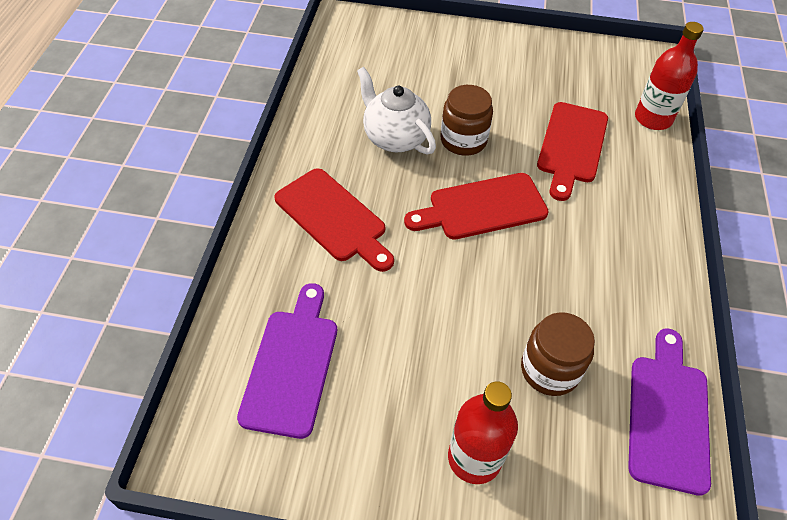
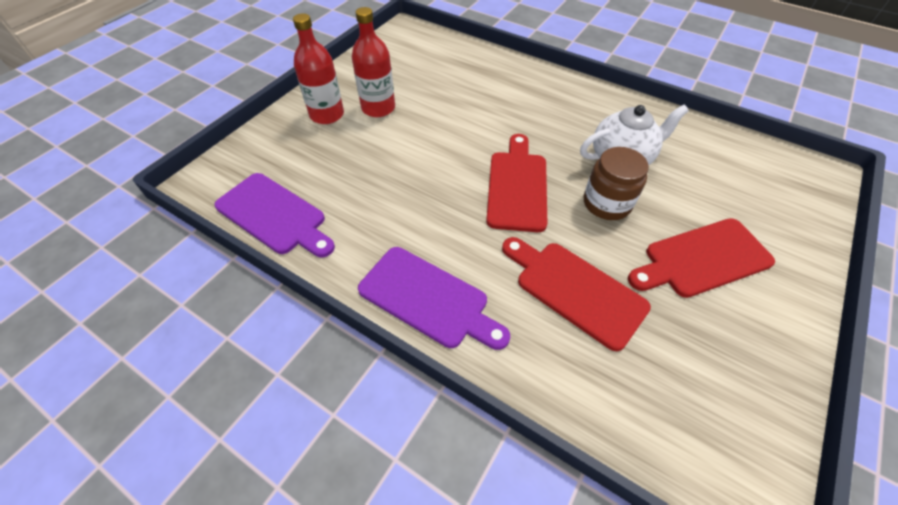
camera: 115 degrees right, 0 degrees up
(292, 365) = (433, 65): purple cutting board -> purple cutting board (428, 299)
(334, 218) = (540, 104): red cutting board -> red cutting board (702, 259)
(550, 370) = (353, 168): brown jar -> none
(653, 118) = (603, 411): red bottle -> red bottle (378, 108)

